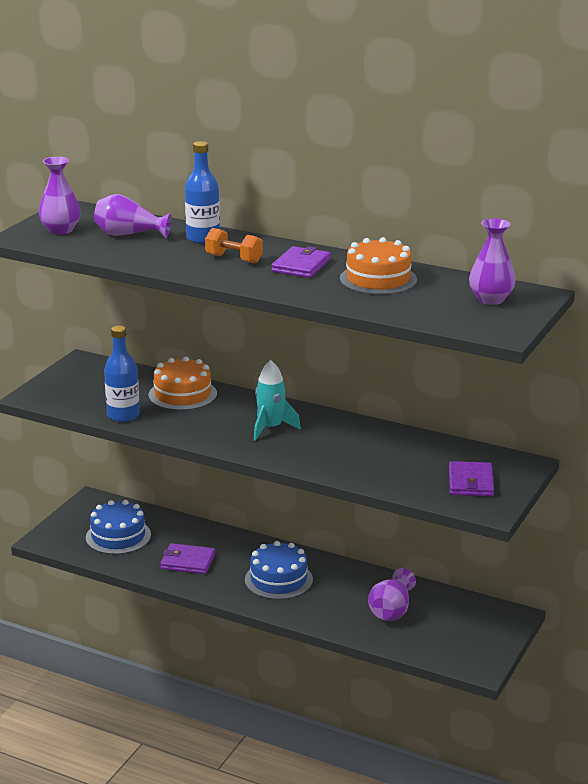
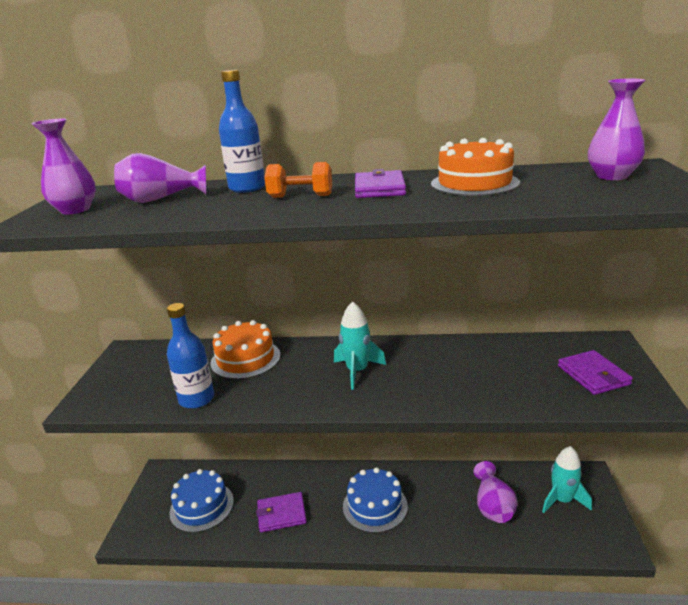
camera: 20 degrees left, 0 degrees up
(464, 625) = (562, 500): none -> turquoise rocket

